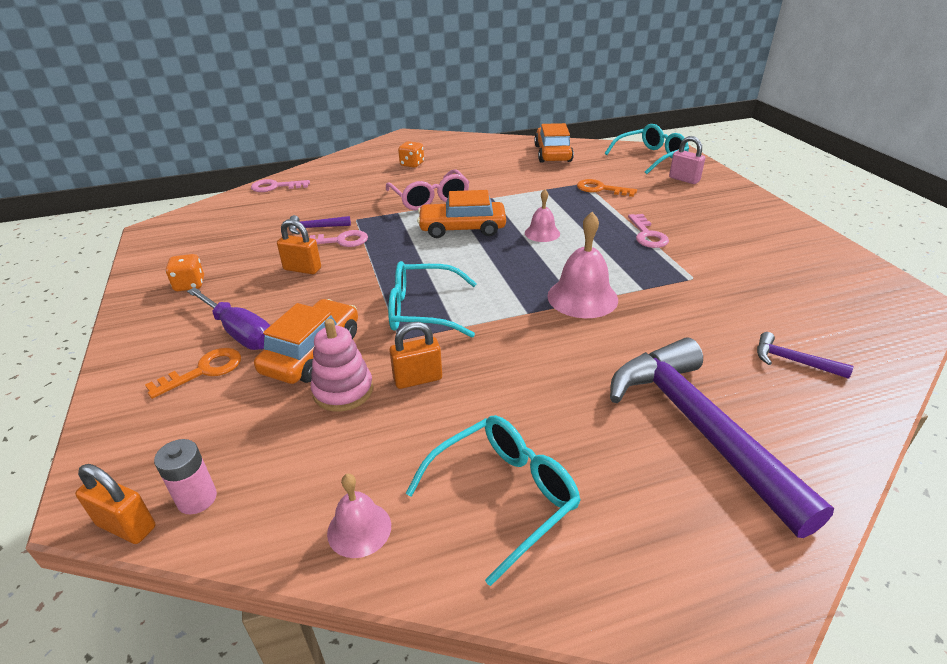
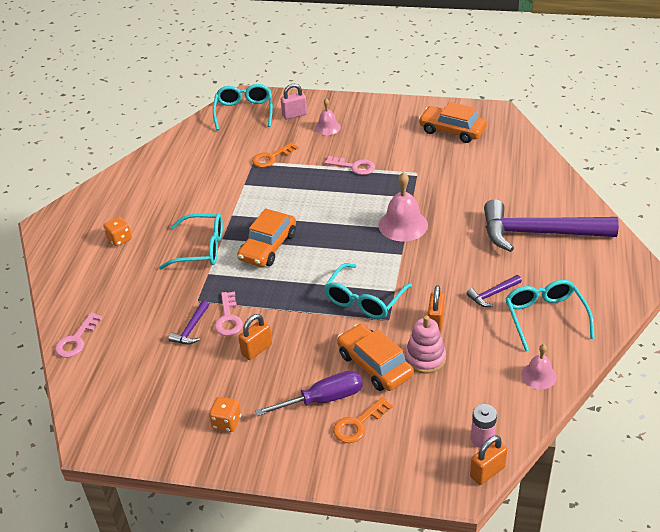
camera: 60 degrees left, 5 degrees up
(204, 371) = (358, 424): orange key -> orange key turned 120 degrees counterclockwise
(340, 241) = (228, 318): pink key -> pink key turned 150 degrees clockwise
(430, 199) = (201, 249): pink glasses -> turquoise glasses
(542, 233) = (310, 211): pink bell -> pink bell (327, 127)
(552, 153) = (185, 154): orange car -> orange car (452, 131)
(792, 361) = (512, 178): purple hammer -> purple hammer (492, 294)

